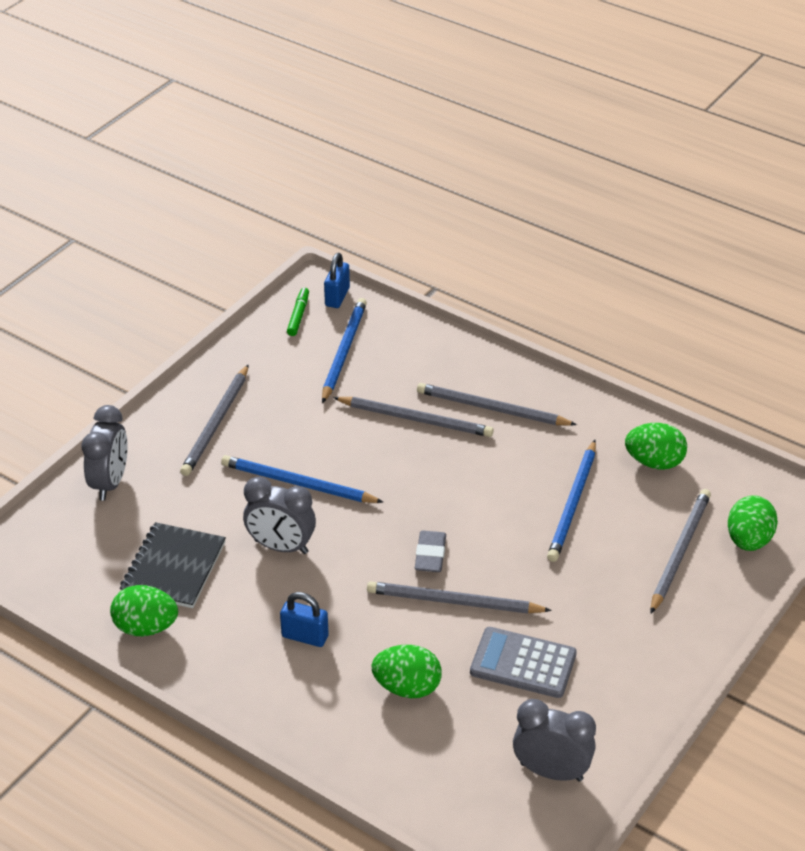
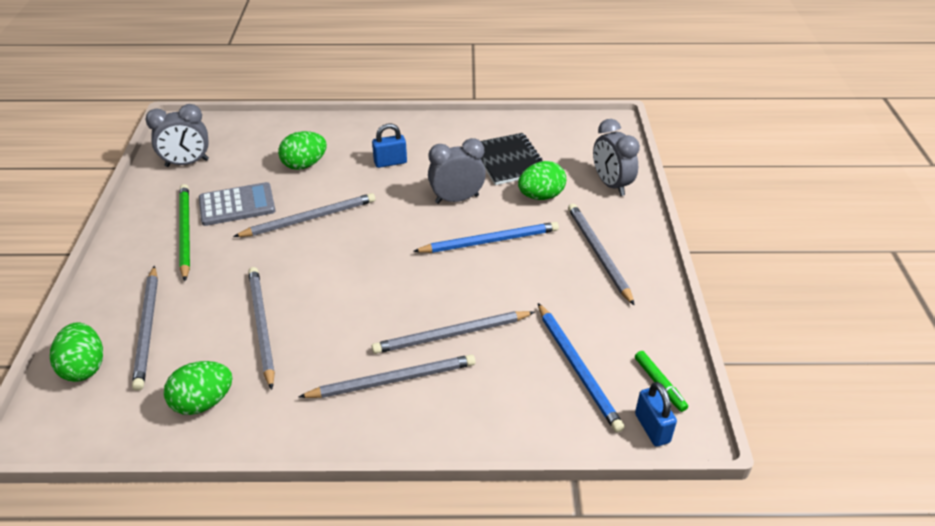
camera: 145 degrees right, 0 degrees up
(146, 627) = (487, 130): green egg -> green egg (541, 196)
(430, 555) = (350, 239): grey eraser -> none
(573, 504) = (262, 326): blue pencil -> grey pencil
(599, 653) = (185, 232): none -> green pencil

